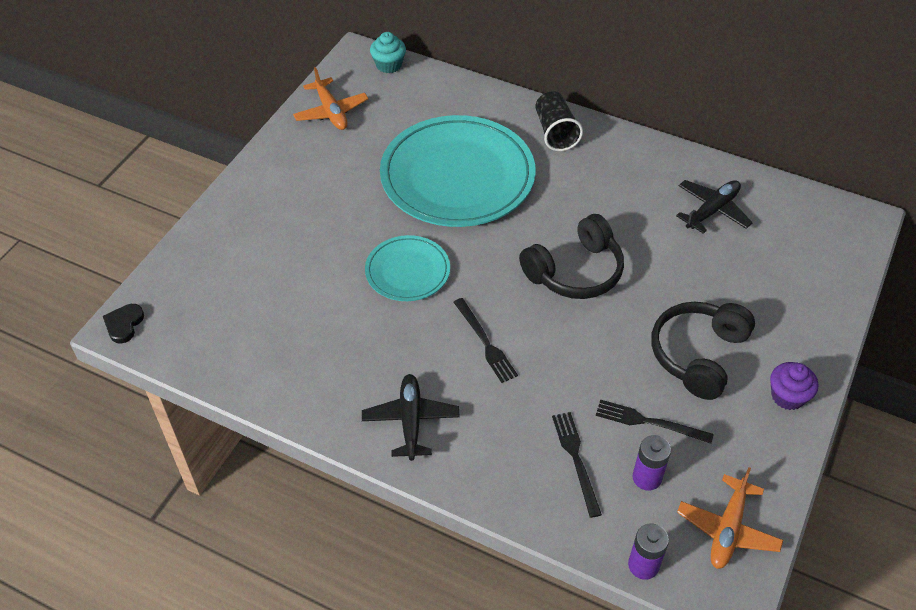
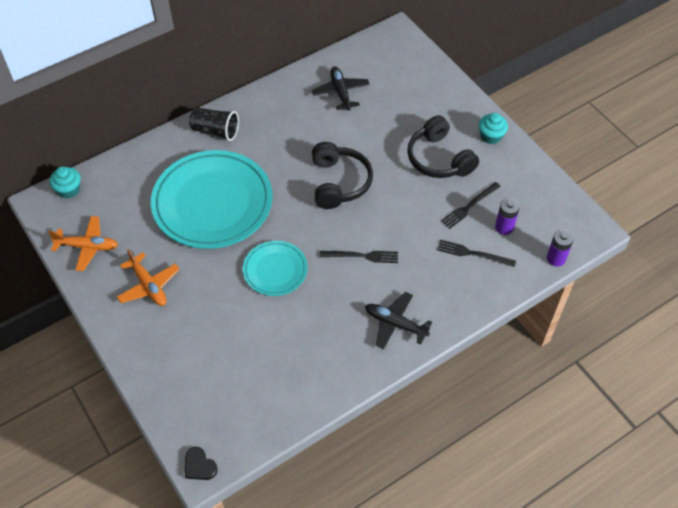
camera: 60 degrees left, 5 degrees up
(728, 529) = (555, 209): orange plane -> orange plane (149, 285)
(787, 396) = (491, 136): purple cupcake -> turquoise cupcake

